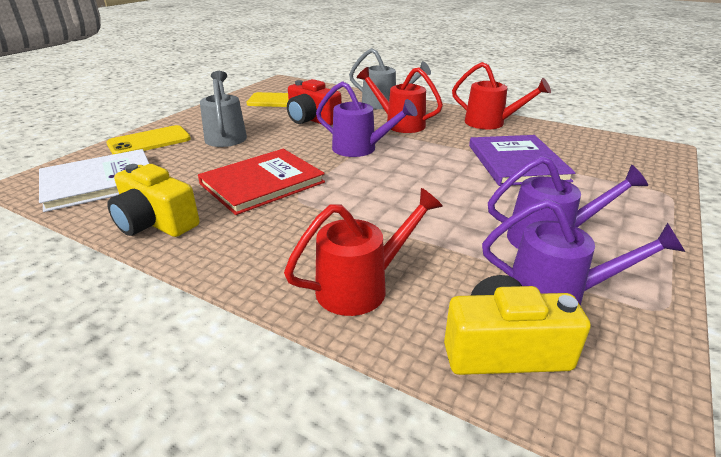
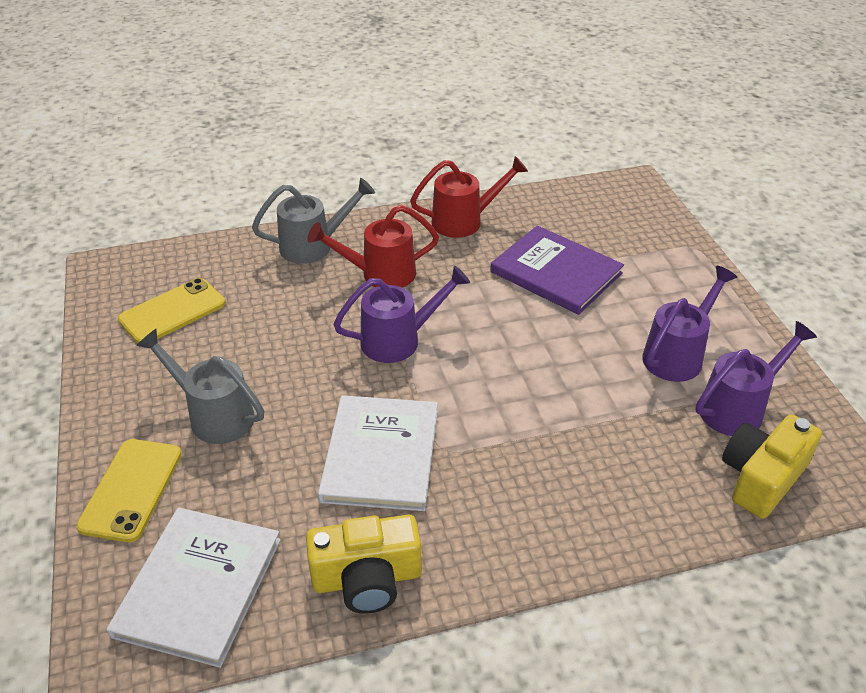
camera: 45 degrees left, 10 degrees up
(262, 183) = (381, 455): red book -> white book
(312, 119) = (272, 323): red camera -> none
(361, 287) = (628, 500): red watering can -> none

